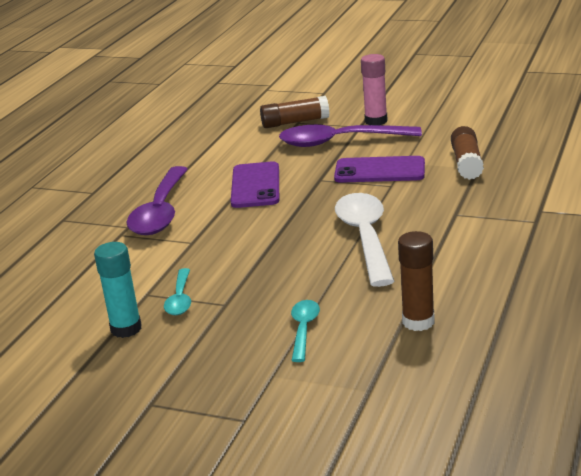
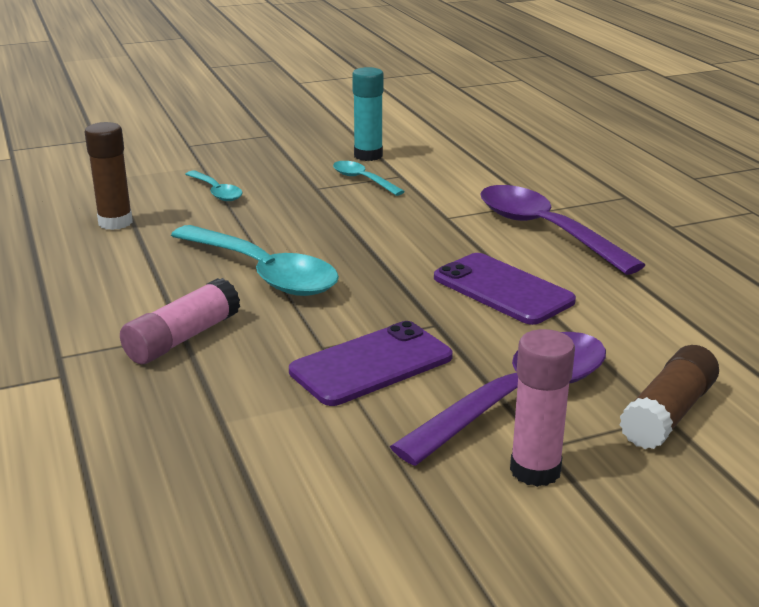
camera: 135 degrees right, 0 degrees up
(365, 237) = (263, 273): white spoon -> turquoise spoon
(458, 210) = (182, 338): none -> pink glue stick
(467, 163) = (249, 424): brown glue stick -> none

